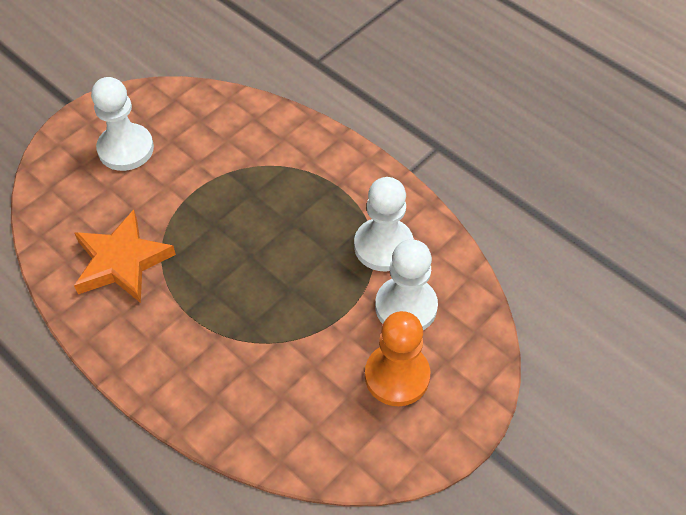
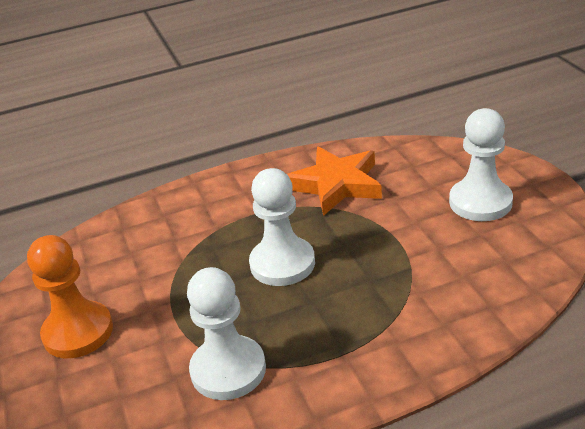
camera: 120 degrees right, 20 degrees down
(406, 307) = (141, 364): white pawn -> white pawn (282, 263)

